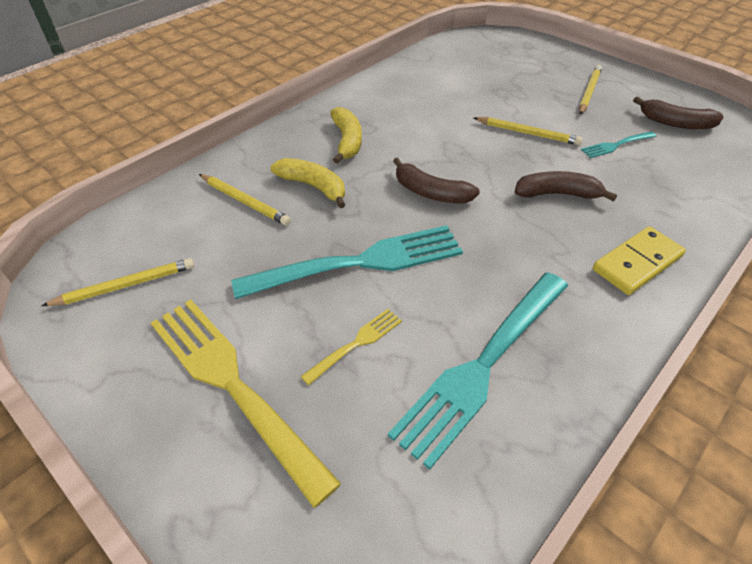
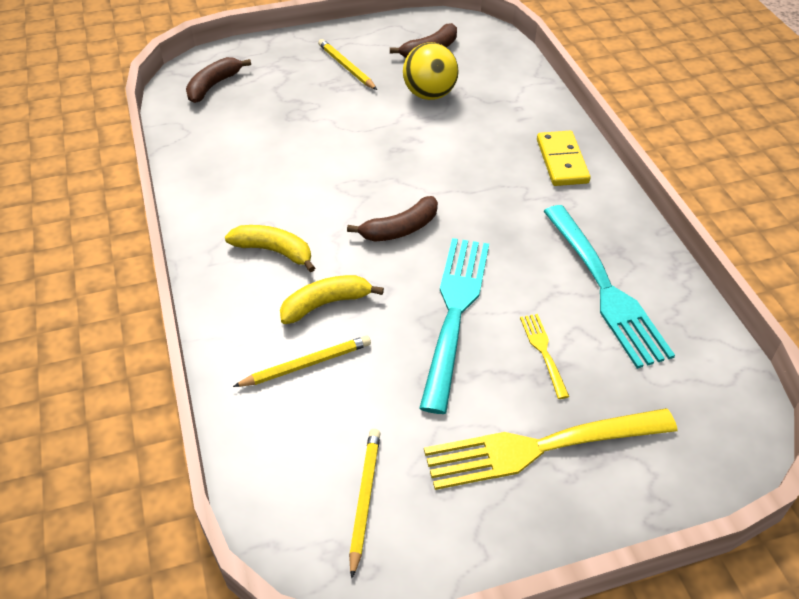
camera: 60 degrees left, 0 degrees up
(528, 133) = (371, 132): yellow pencil -> none
(557, 194) = (461, 158): brown banana -> brown banana (213, 85)
(616, 145) = (429, 94): turquoise fork -> yellow ball

